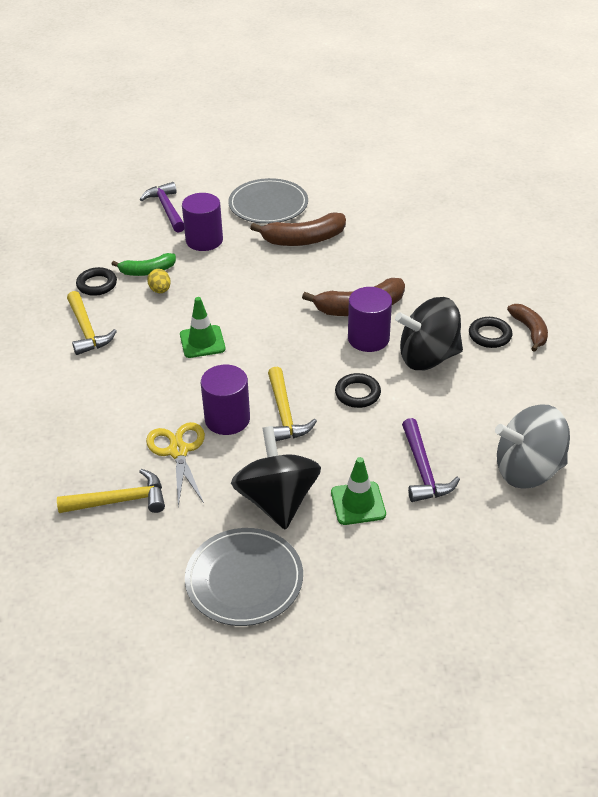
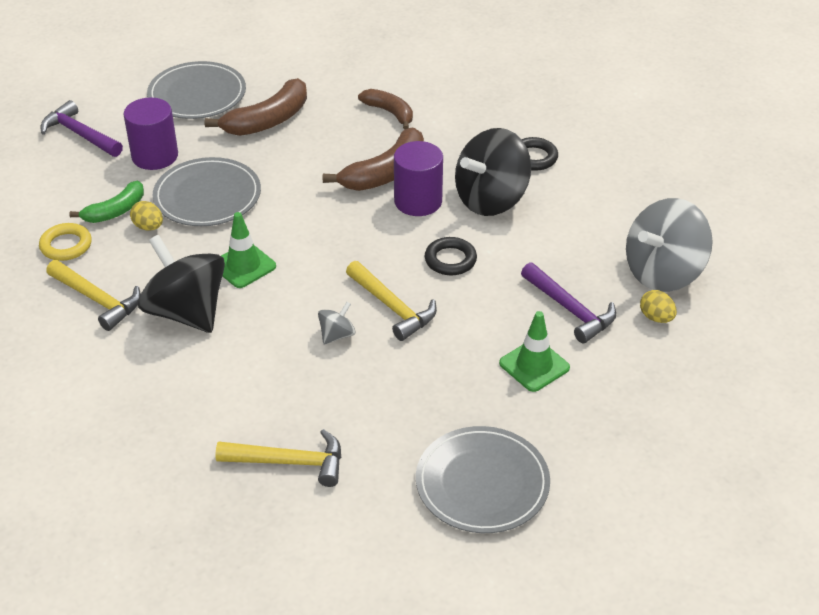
camera: 30 degrees left, 0 degrees up
(97, 284) = (66, 245): black ring -> yellow ring
(120, 500) = (290, 462): yellow hammer -> yellow hammer turned 45 degrees clockwise
(178, 451) = (311, 387): yellow scissors -> none
(217, 281) = (207, 196): none -> grey plate
(227, 419) = (337, 335): purple cylinder -> grey spinning top
(277, 500) = (454, 395): black spinning top -> black spinning top (186, 312)
(491, 505) = (656, 318): none -> yellow egg
(529, 330) = (567, 140): brown banana -> brown banana (389, 113)

